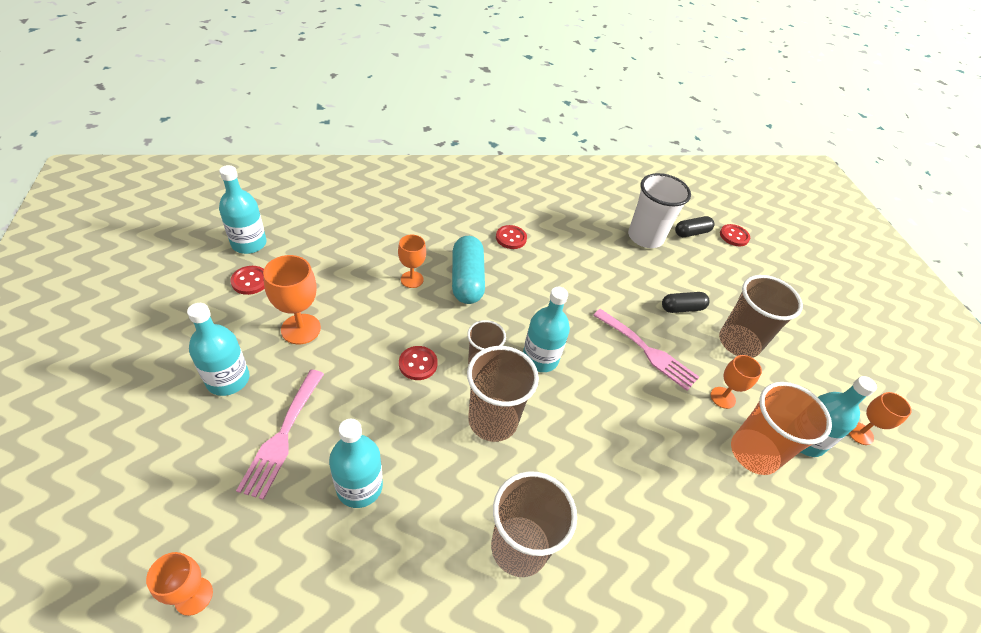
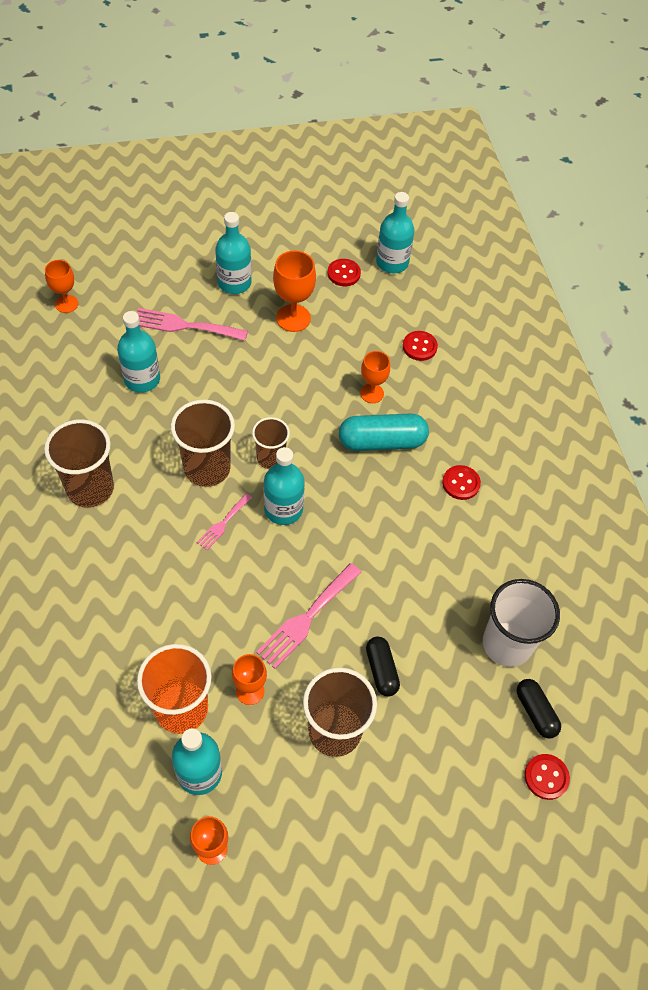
camera: 90 degrees right, 10 degrees up
(418, 364) = (264, 407): red button -> red button (419, 347)
(559, 409) = (223, 523): none -> pink fork

